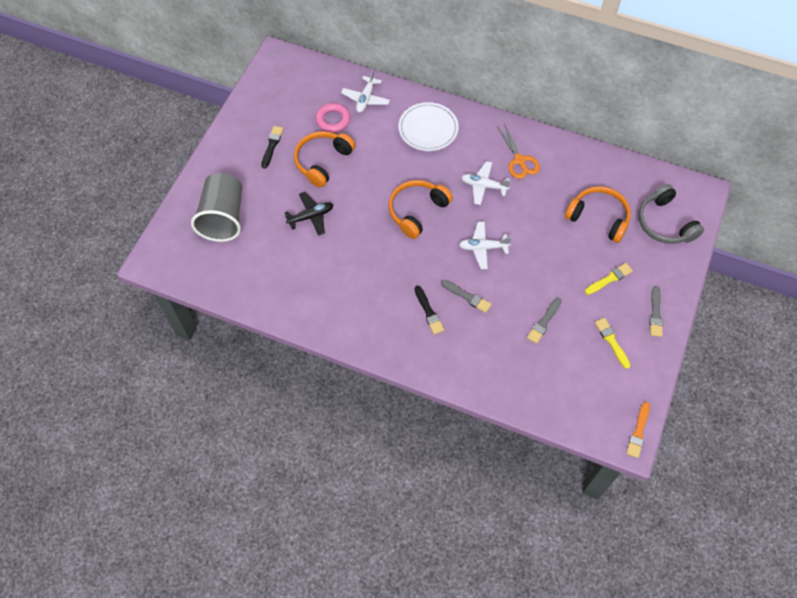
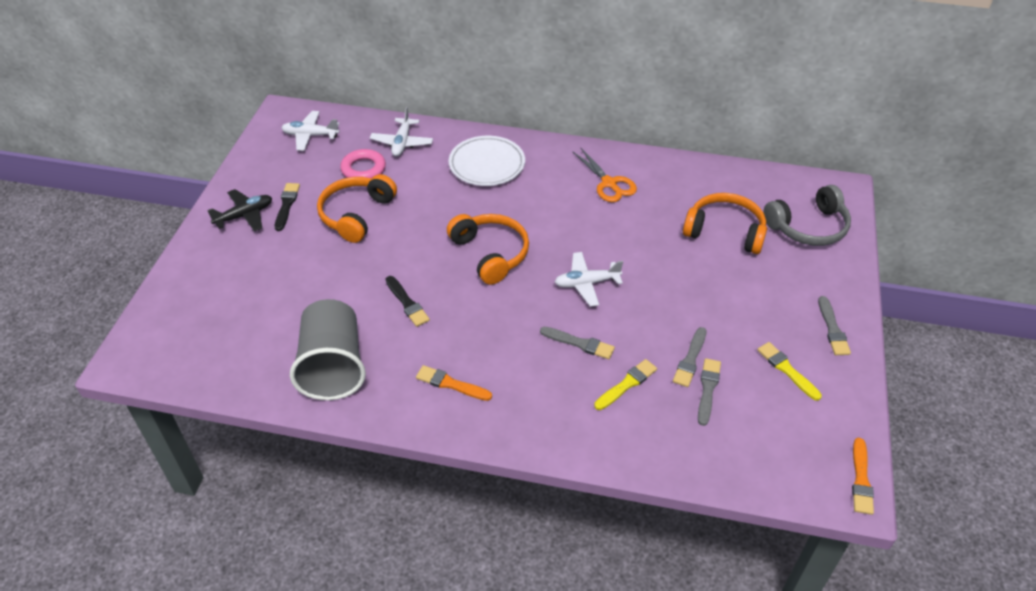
camera: 10 degrees left, 15 degrees down
(223, 217) = (227, 294): grey cup -> grey cup (333, 366)
(311, 216) = (349, 277): black plane -> black plane (245, 215)
(370, 314) = (450, 384): none -> orange brush
(417, 211) = (490, 253): orange headphones -> orange headphones turned 120 degrees clockwise
(429, 312) = (531, 369): black brush -> black brush (407, 303)
(483, 186) = (570, 215): white plane -> white plane (310, 135)
(550, 347) = (708, 389): none -> grey brush
(609, 279) = (760, 297): yellow brush -> yellow brush (627, 384)
(664, 223) = (808, 227): grey headphones -> grey headphones turned 75 degrees counterclockwise

